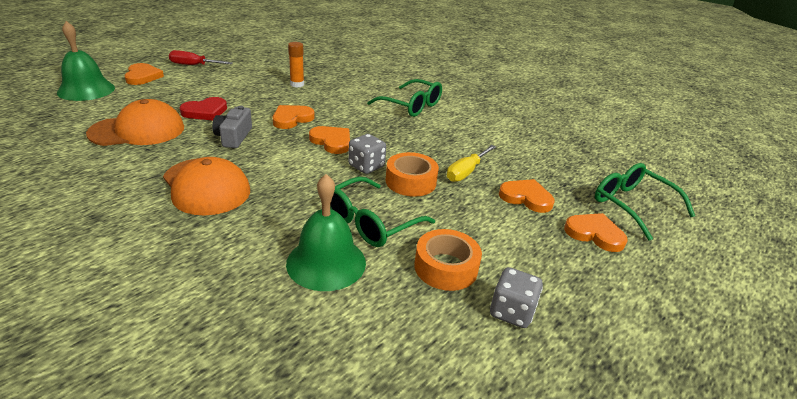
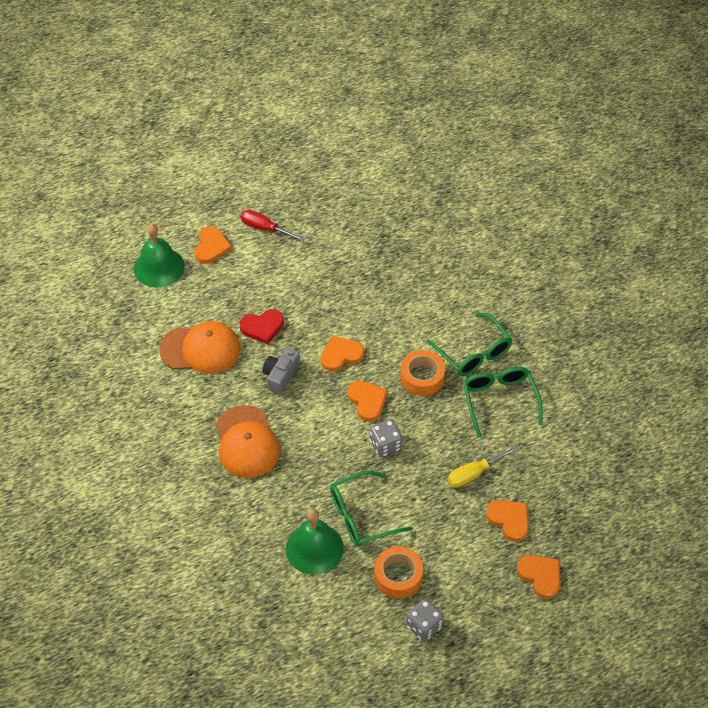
camera: 25 degrees right, 20 degrees up
(297, 84) = (365, 288): orange glue stick -> none
(410, 181) = (416, 475): orange tape -> orange tape (422, 377)
(632, 206) = (603, 554): green glasses -> green glasses (500, 401)

